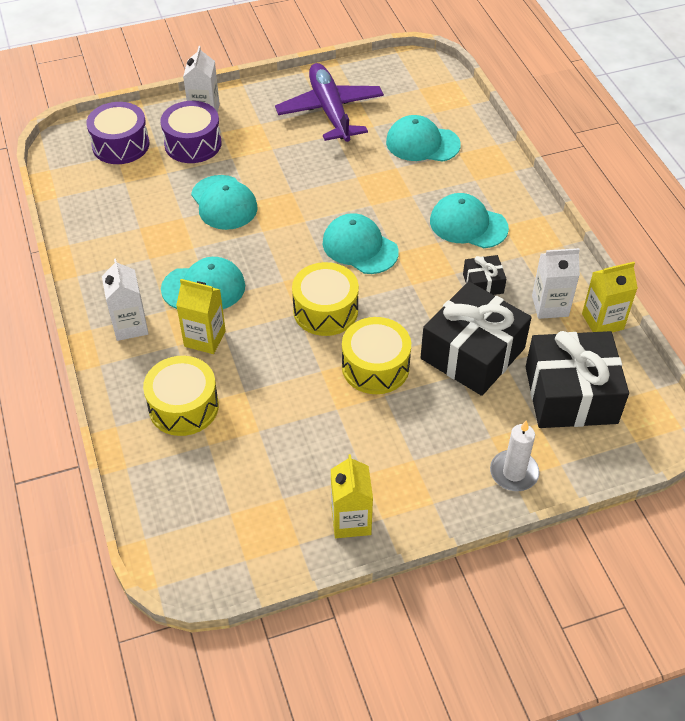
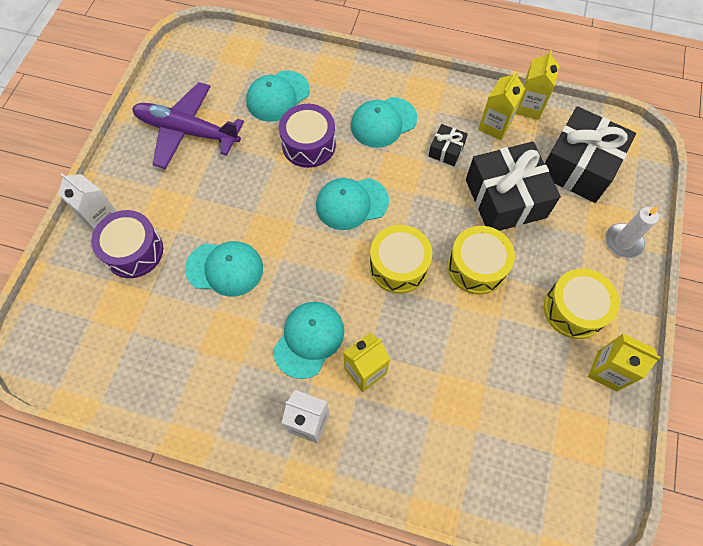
camera: 55 degrees left, 15 degrees up
(120, 145) = (81, 309): purple drum -> purple drum (308, 144)
(183, 407) = (426, 428): yellow drum -> yellow drum (574, 309)
(550, 306) = (494, 126): white carton -> yellow carton

